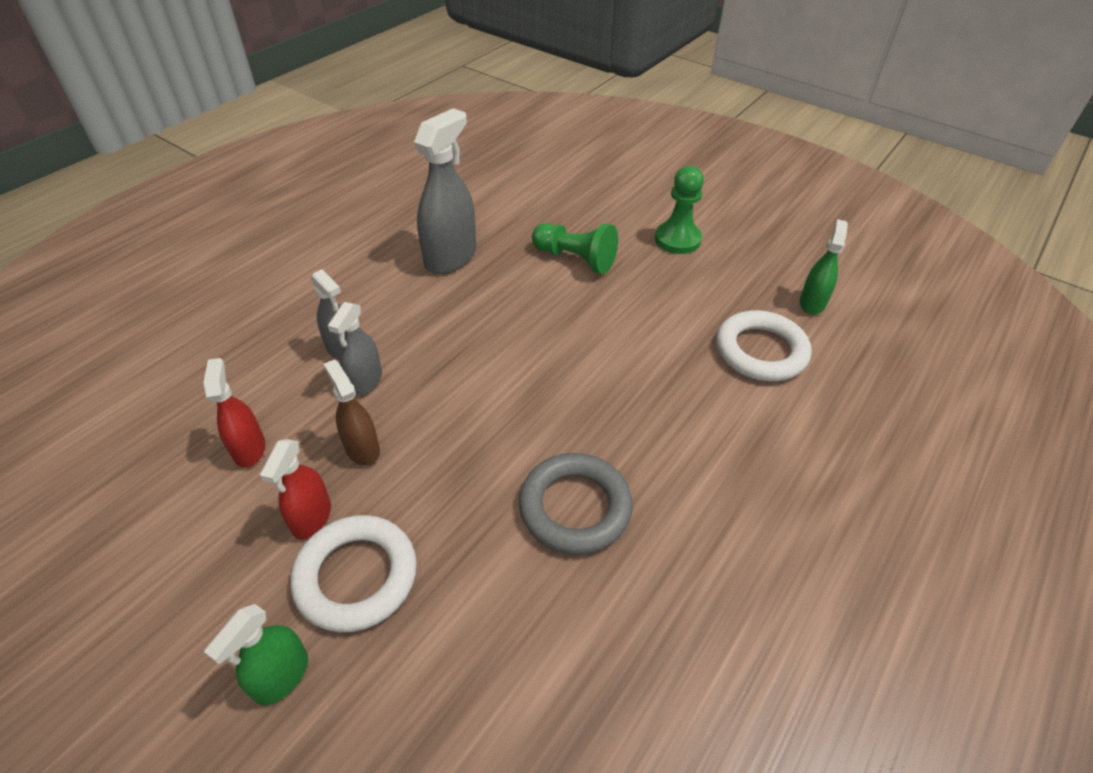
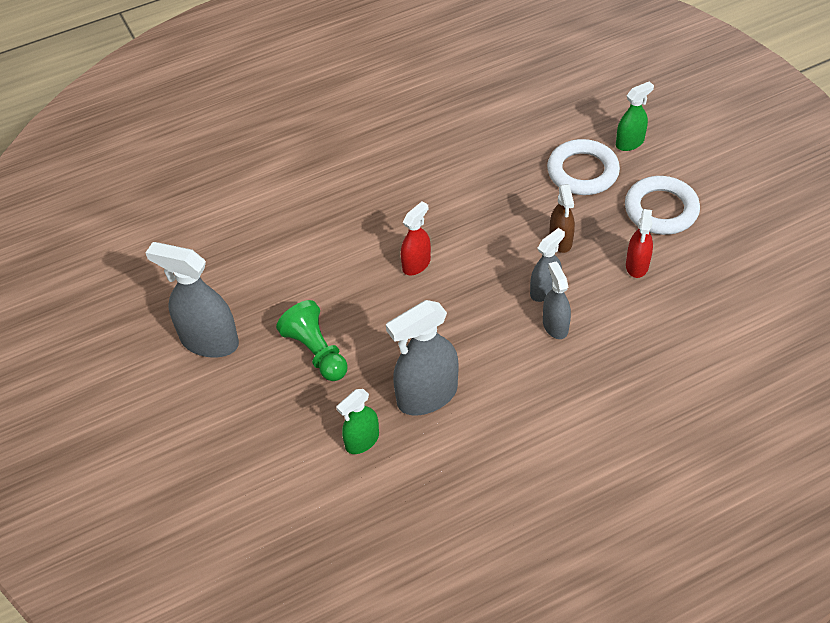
camera: 150 degrees left, 5 degrees up
(312, 518) = (602, 209): red spray bottle -> red spray bottle (416, 264)
(575, 507) = (444, 165): grey ring -> none
(677, 239) = (209, 341): green pawn -> grey spray bottle
(761, 351) = (247, 217): white ring -> white ring (661, 209)
(812, 303) = (168, 240): green spray bottle -> green spray bottle (362, 441)

